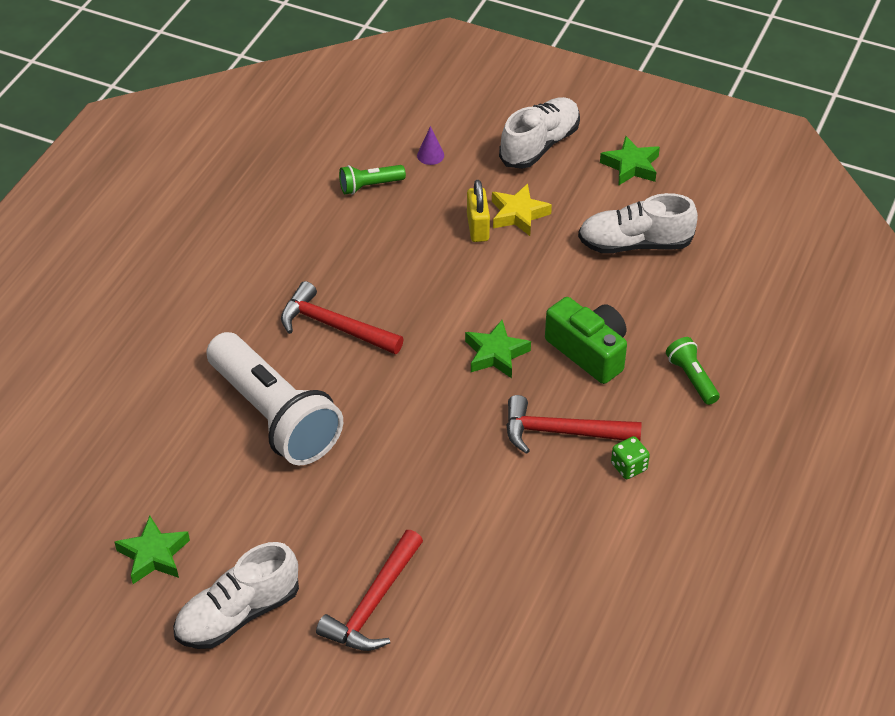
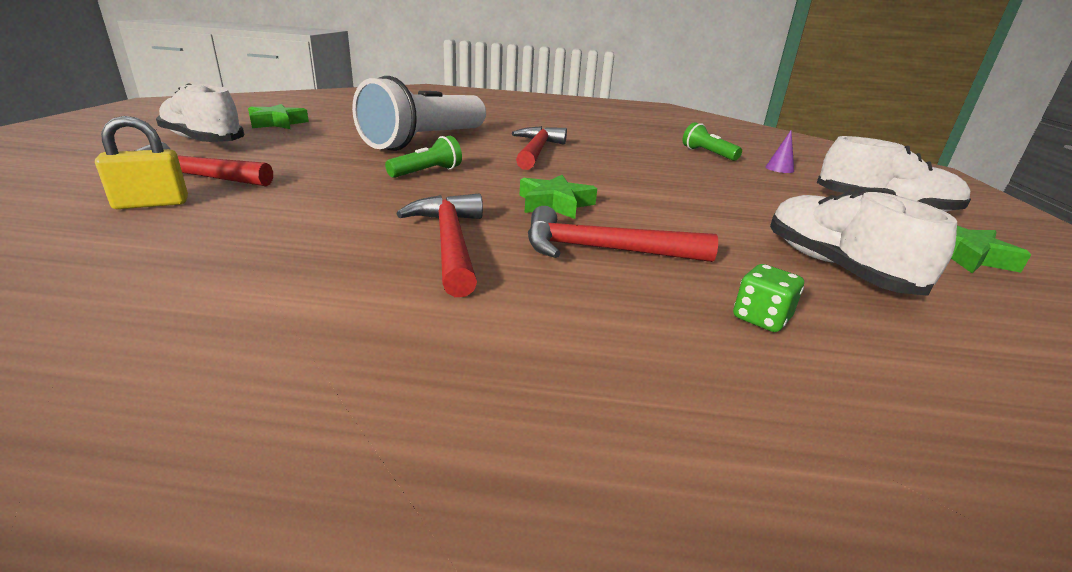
camera: 70 degrees right, 20 degrees down
(478, 227) = (721, 188): yellow padlock -> yellow padlock (151, 204)
(518, 214) = (769, 203): yellow star -> none
(589, 351) = (604, 250): green camera -> red hammer
(629, 467) = (396, 293): green dice -> green dice (761, 318)
(692, 378) = (623, 336): green flashlight -> green flashlight (427, 172)

